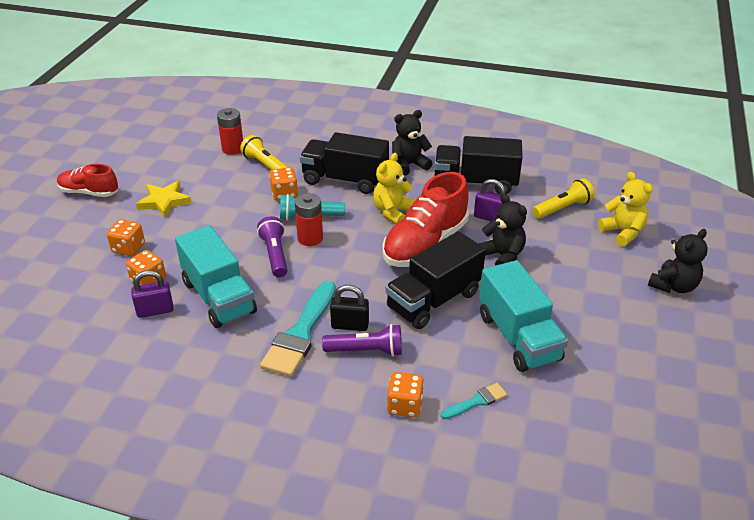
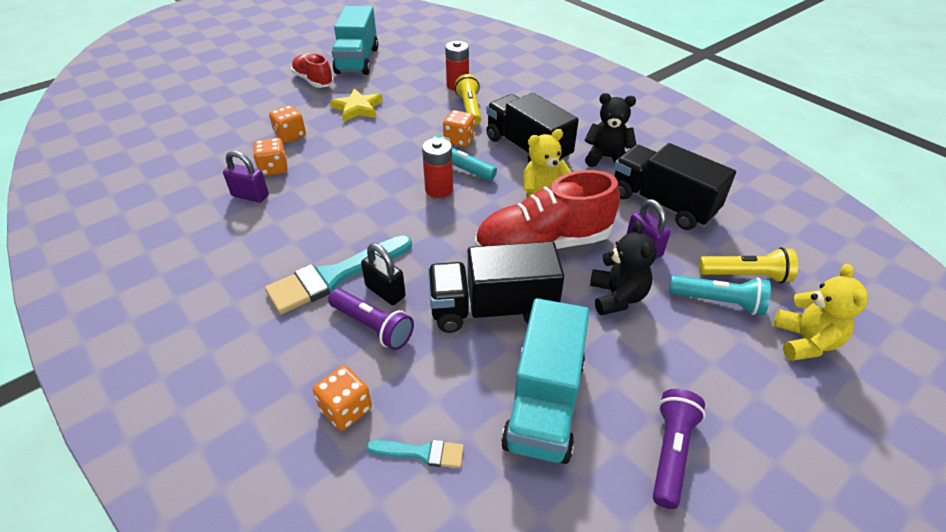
camera: 35 degrees right, 5 degrees up
(218, 297) = (308, 207): turquoise truck -> turquoise truck (357, 60)
(275, 255) = (393, 191): purple flashlight -> purple flashlight (671, 452)
(561, 231) = (718, 302): none -> turquoise flashlight
(673, 286) = (822, 452): black teddy bear -> none

